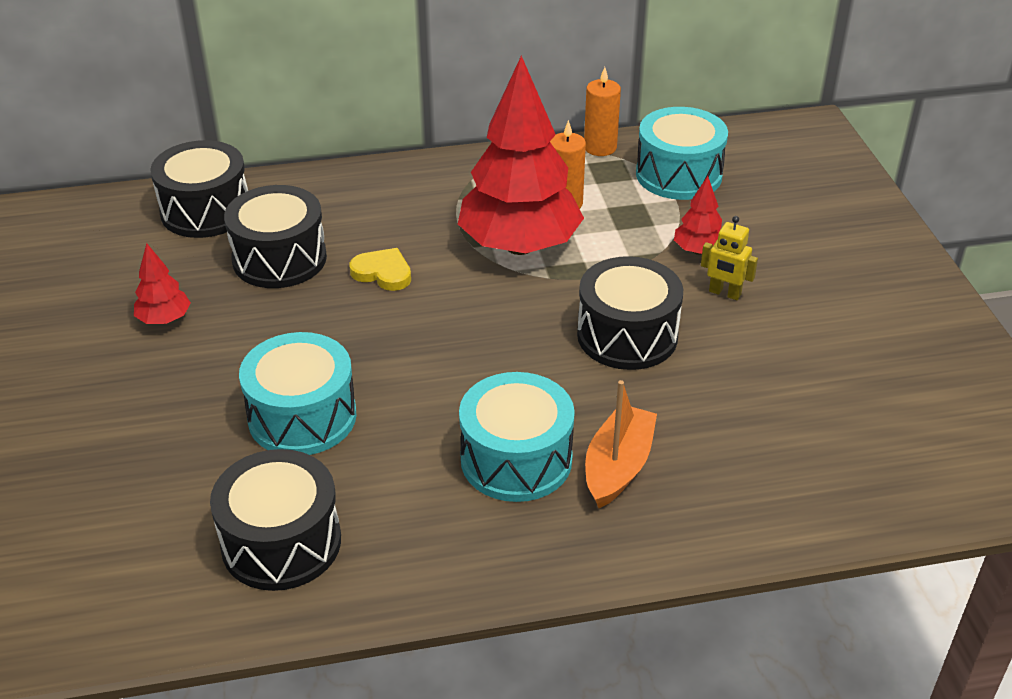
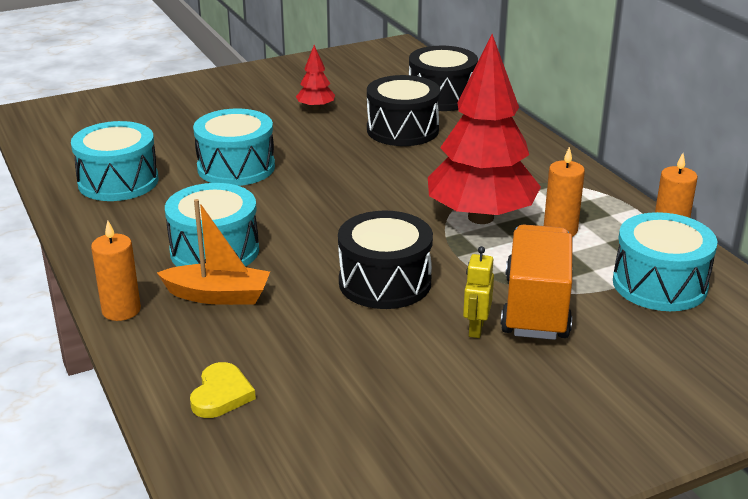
camera: 75 degrees right, 10 degrees down
(281, 542) = (118, 182): black drum -> turquoise drum
(383, 273) = (408, 168): yellow heart -> yellow heart (221, 394)
(627, 555) = (121, 310): none -> orange candle
(698, 250) = (536, 307): red tree -> orange truck

